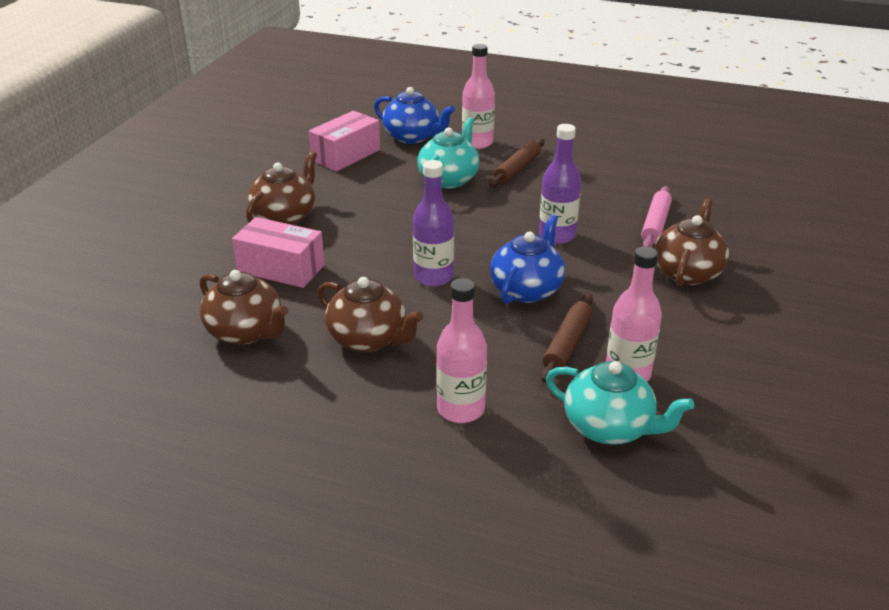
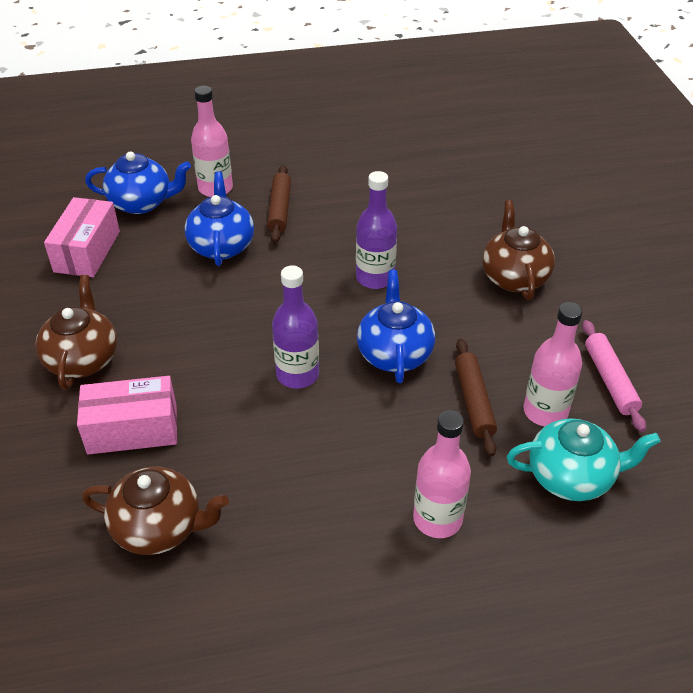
camera: 30 degrees left, 10 degrees up
(368, 339) = (292, 478): brown teapot -> none
(449, 179) = (221, 246): turquoise teapot -> blue teapot
(655, 224) = (451, 232): pink rolling pin -> pink rolling pin (610, 380)

